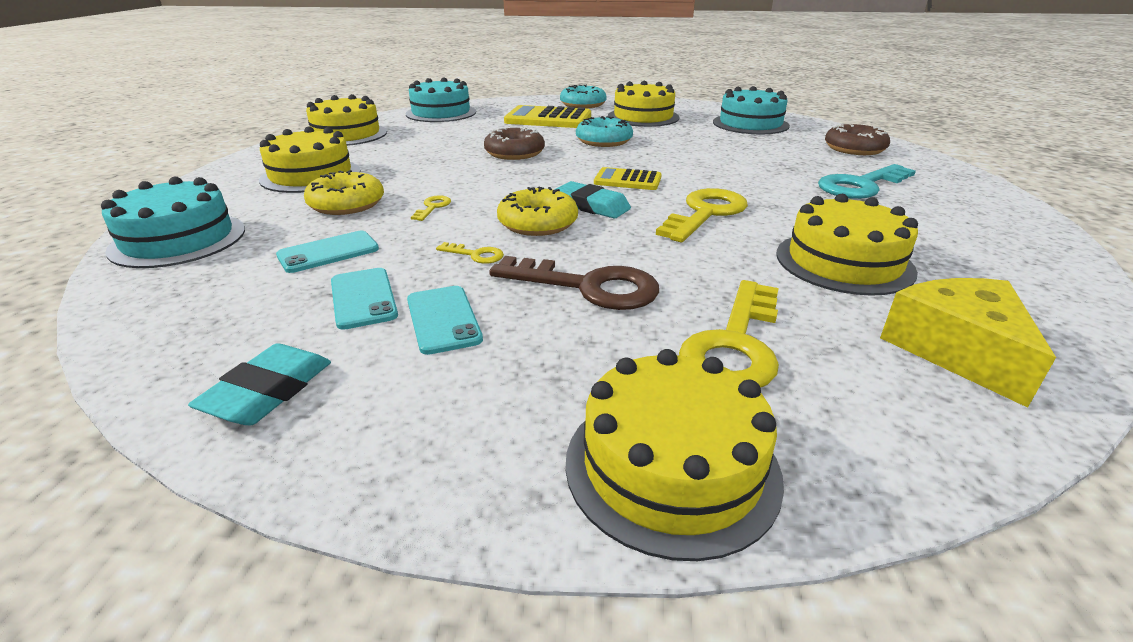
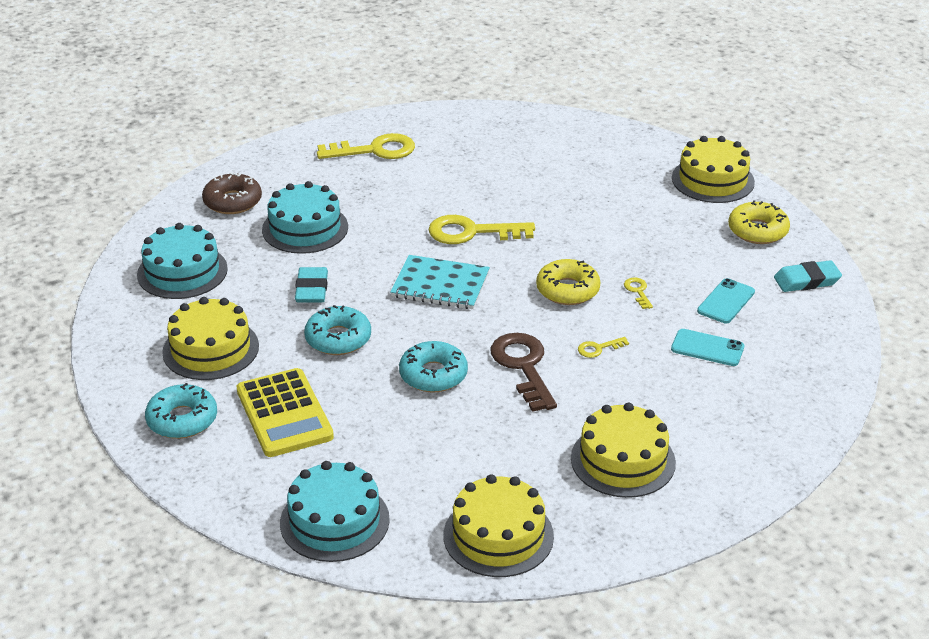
camera: 125 degrees left, 5 degrees up
(178, 240) = (780, 426): turquoise cake -> turquoise cake (305, 228)
(347, 204) = (644, 393): yellow donut -> yellow donut (757, 230)
(443, 319) = (707, 266): turquoise phone -> none
(514, 153) = (433, 375): brown donut -> turquoise donut
(588, 287) = (622, 239): brown key -> brown key (523, 367)
(591, 206) = (512, 281): turquoise eraser -> turquoise eraser (312, 289)
(627, 180) = (440, 285): yellow calculator -> turquoise notebook
(735, 344) = (621, 186): yellow key -> yellow key (375, 150)
(844, 262) = (495, 173): yellow cake -> none
(860, 185) = (342, 186): turquoise key -> none
(957, 351) = (558, 137): yellow cheese -> none

